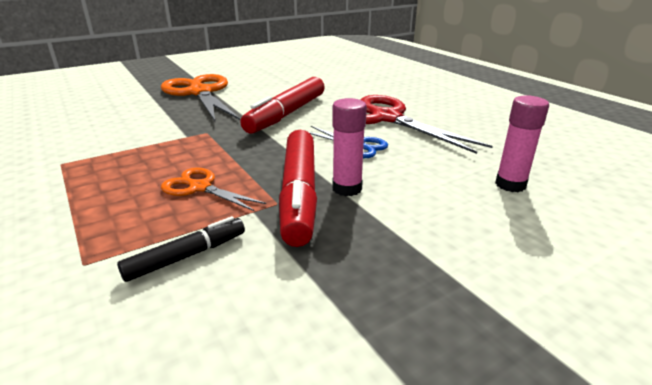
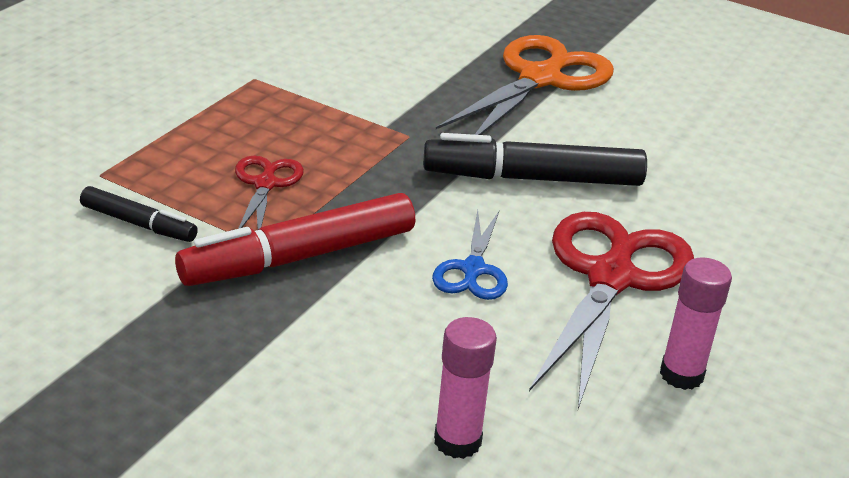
camera: 60 degrees right, 5 degrees up
(200, 187) = (265, 184): orange scissors -> red scissors
(287, 114) = (533, 179): red marker -> black marker
(347, 188) = (338, 290): pink glue stick -> pink glue stick (681, 374)

